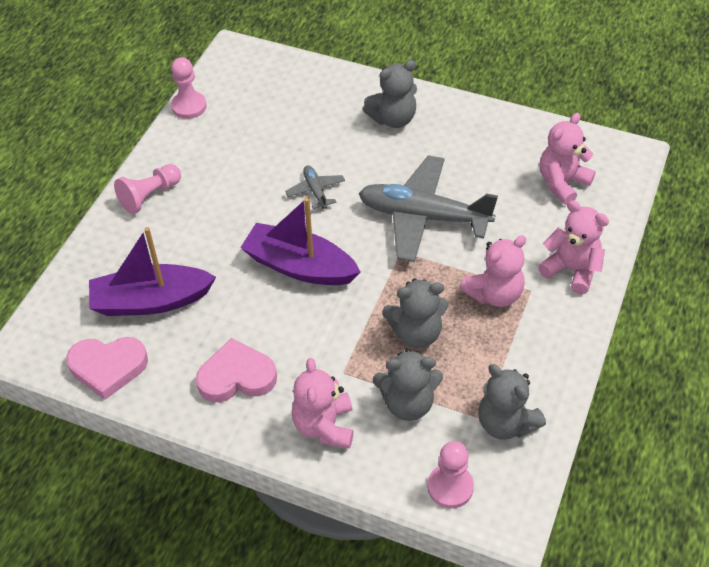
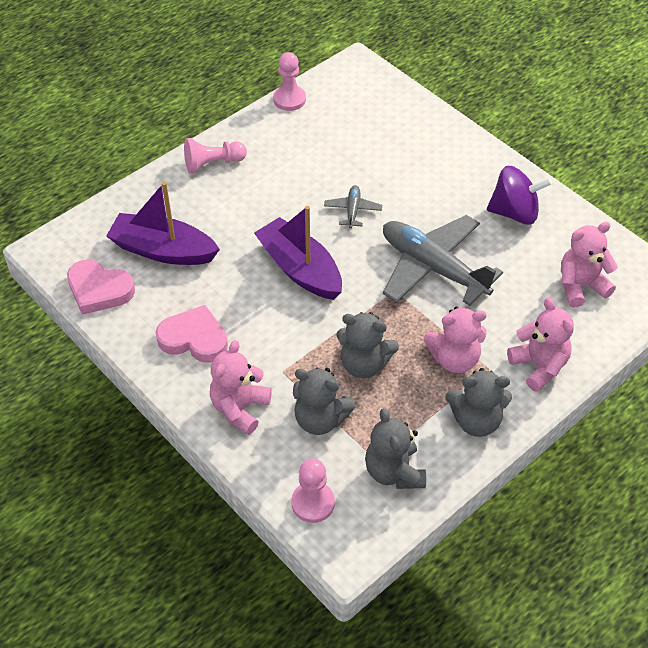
camera: 25 degrees right, 0 degrees up
(393, 119) = (460, 172): grey teddy bear -> grey teddy bear (476, 421)
(464, 138) = (514, 213): none -> purple spinning top

